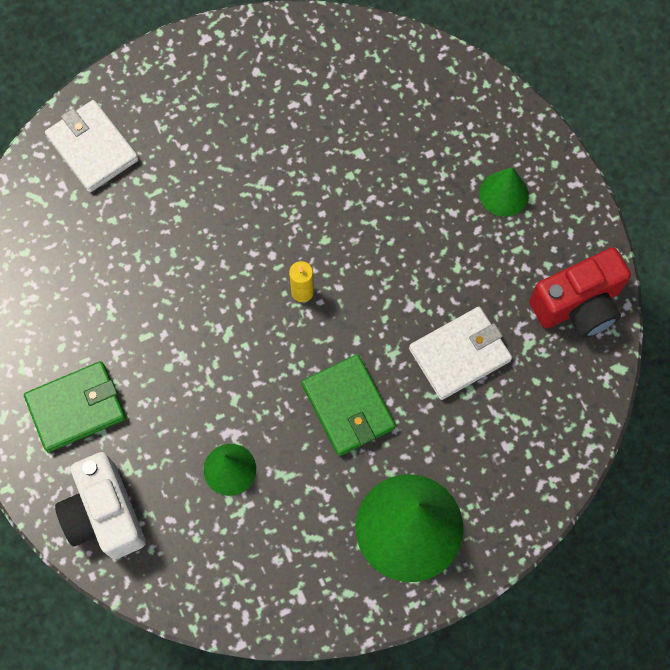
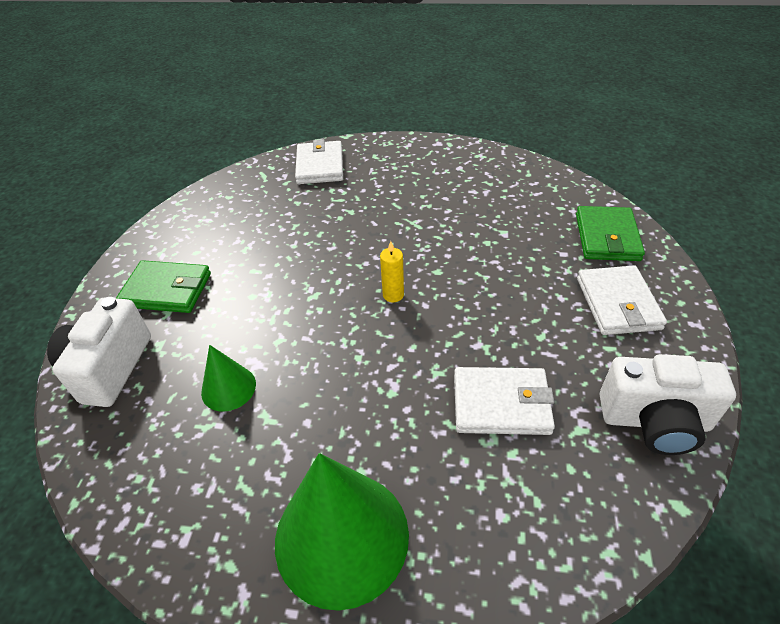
camera: 35 degrees right, 25 degrees down
(348, 406) = (366, 393): green wallet -> green wallet (607, 237)
(504, 193) = (618, 303): green cone -> white wallet
(578, 305) = (654, 421): red camera -> white camera

